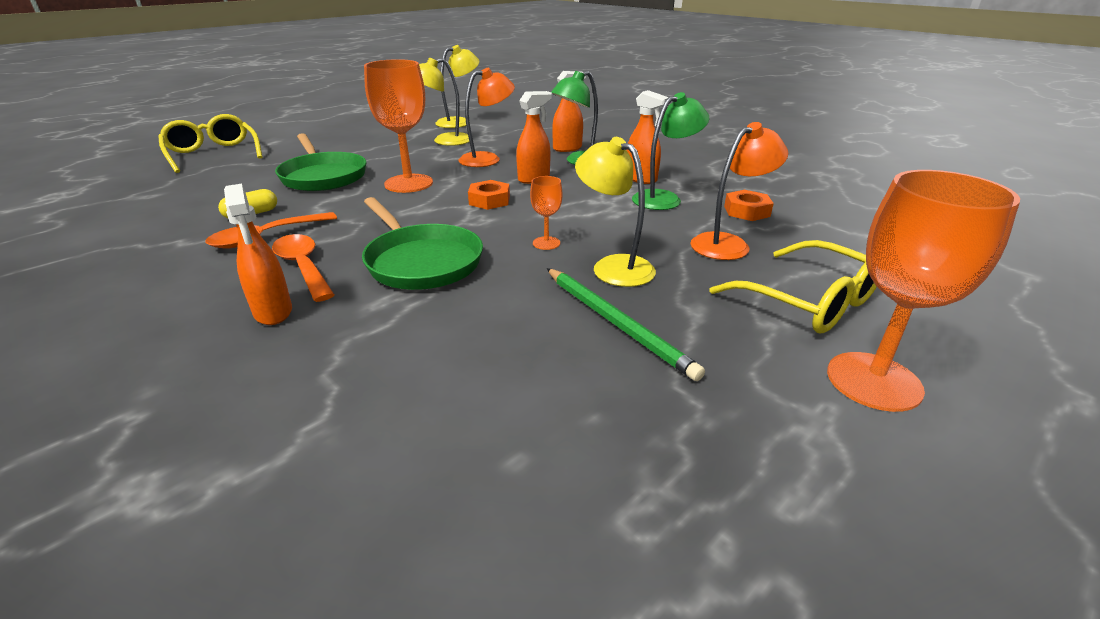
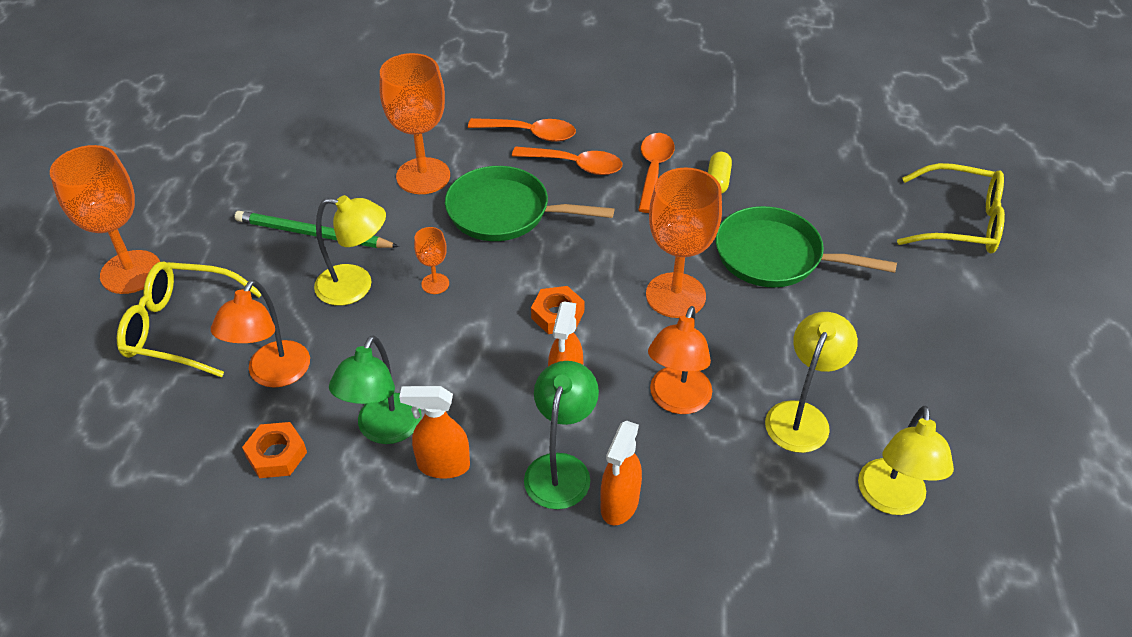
camera: 140 degrees right, 15 degrees up
(273, 312) = (530, 134): orange spray bottle -> orange spoon
(438, 324) = (423, 176): none -> orange goblet

